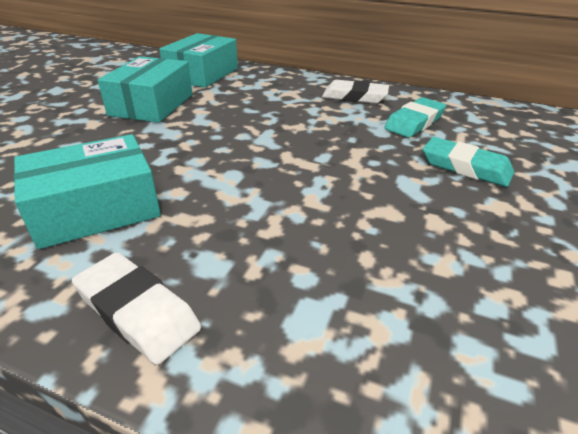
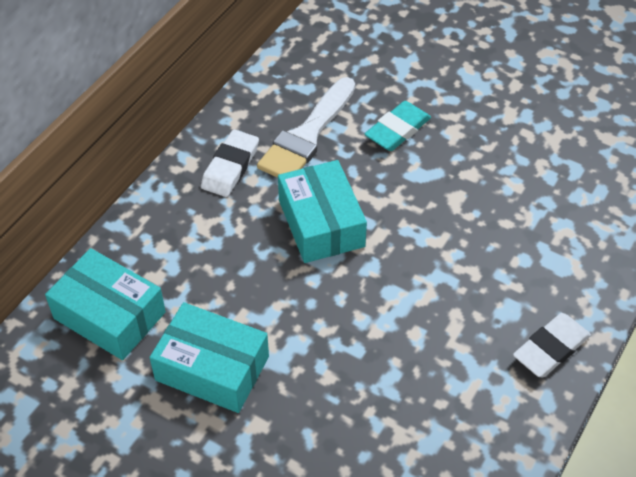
camera: 80 degrees left, 15 degrees up
(96, 209) = (437, 390): turquoise box -> turquoise box (321, 223)
(414, 122) = (307, 135): turquoise eraser -> white brush

